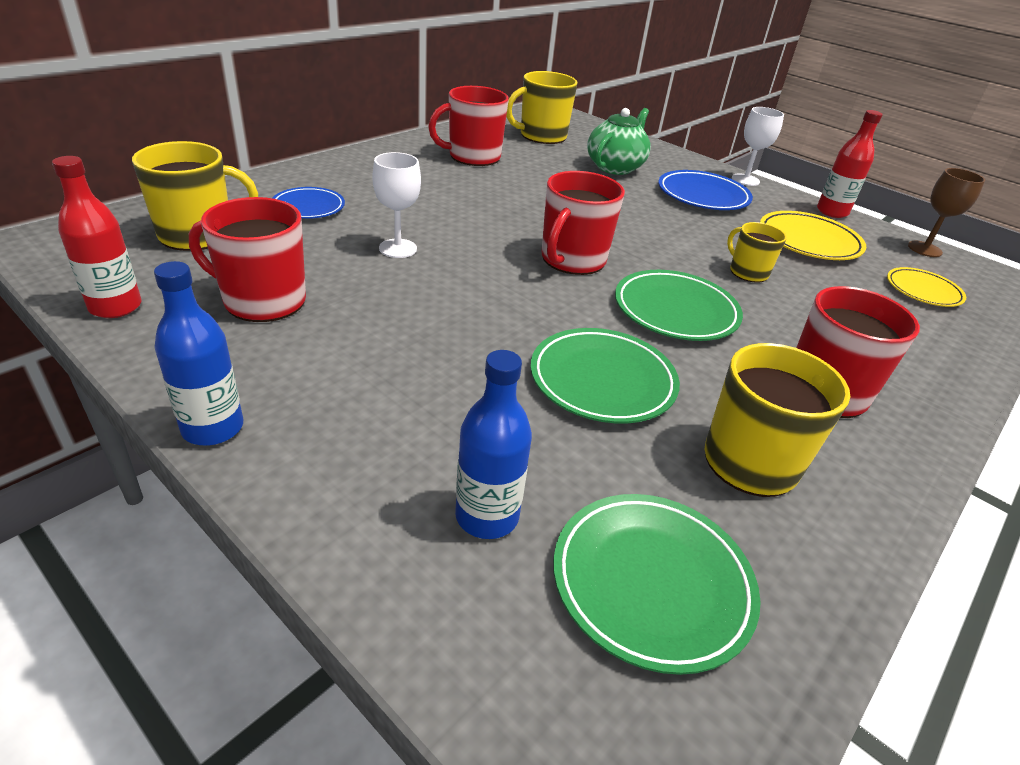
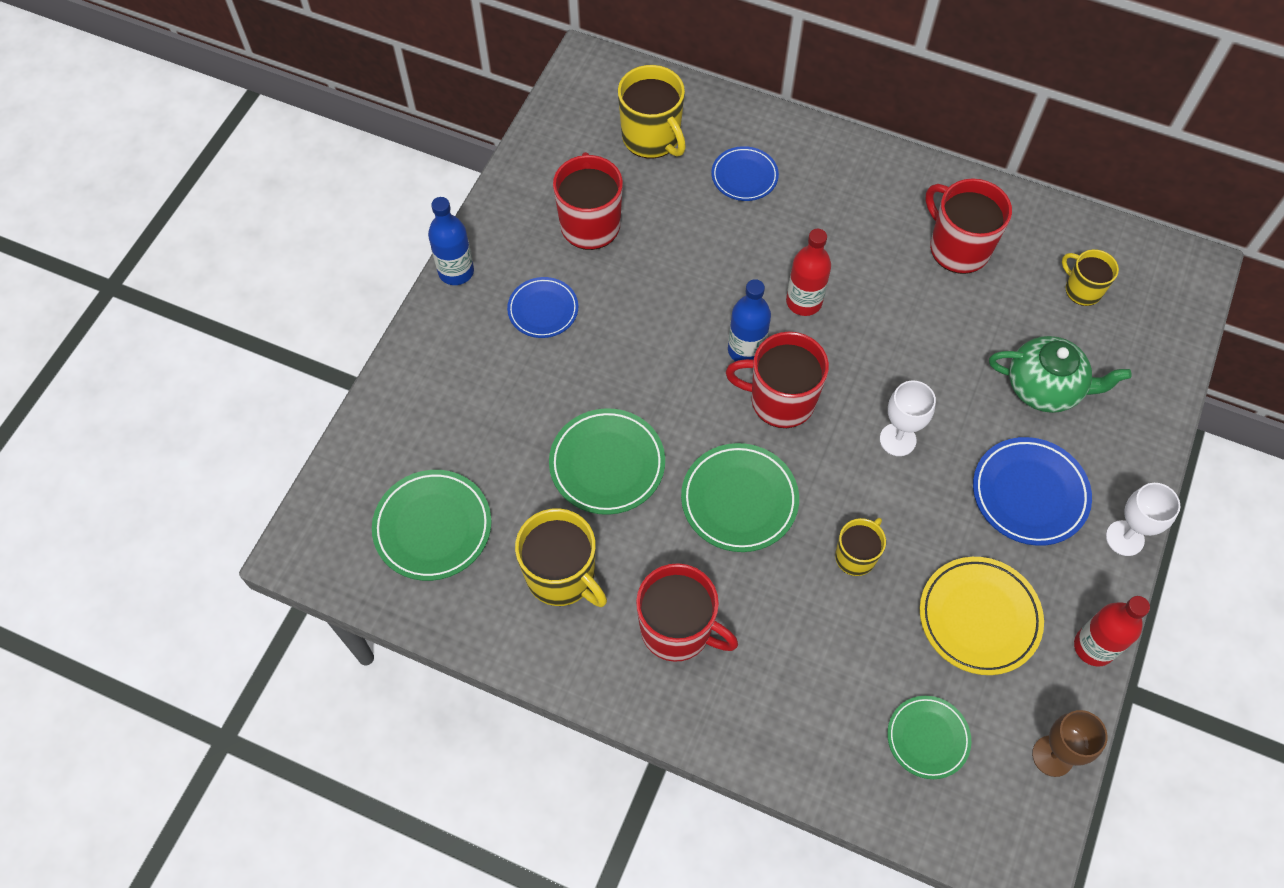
camera: 75 degrees right, 25 degrees up
(115, 307) = (538, 155): red bottle -> red bottle (804, 302)
(351, 368) = (543, 310): none -> blue plate
(398, 248) = (715, 268): white goblet -> white goblet (897, 439)
(487, 516) = (447, 432): blue bottle -> blue bottle (746, 350)
(542, 136) = (1082, 290): yellow mug -> yellow mug, size x0.60
(923, 291) = (927, 738): yellow plate -> green plate

